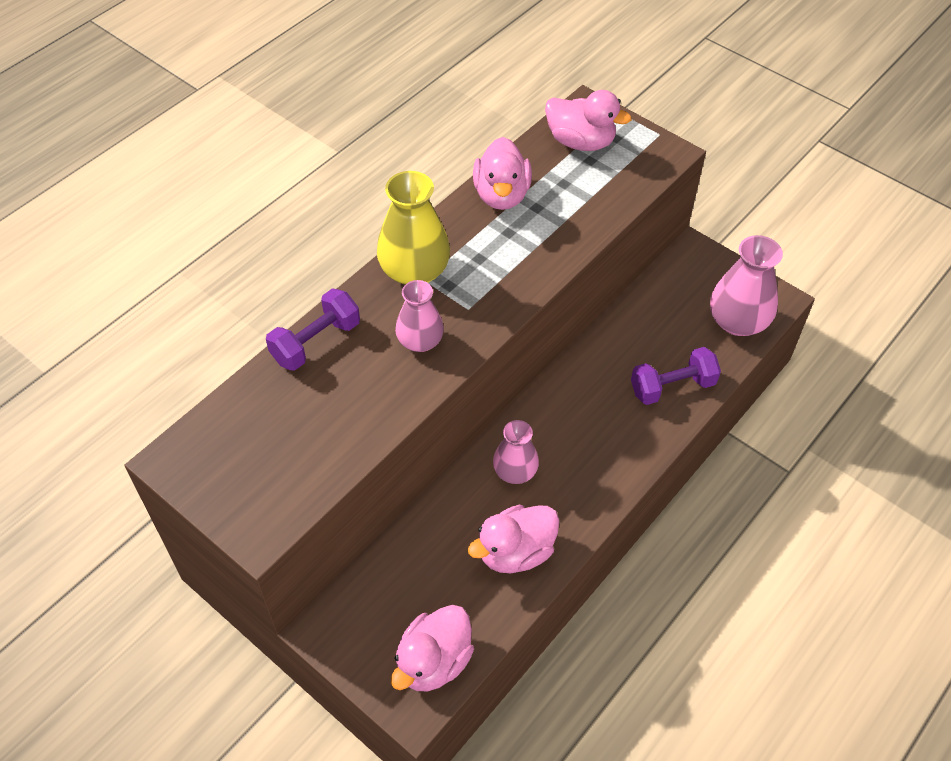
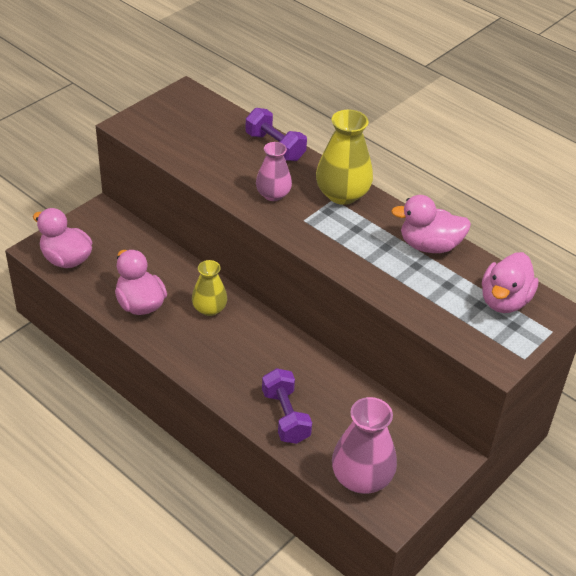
camera: 90 degrees right, 10 degrees down
(515, 471) = (209, 309): pink vase -> yellow vase

